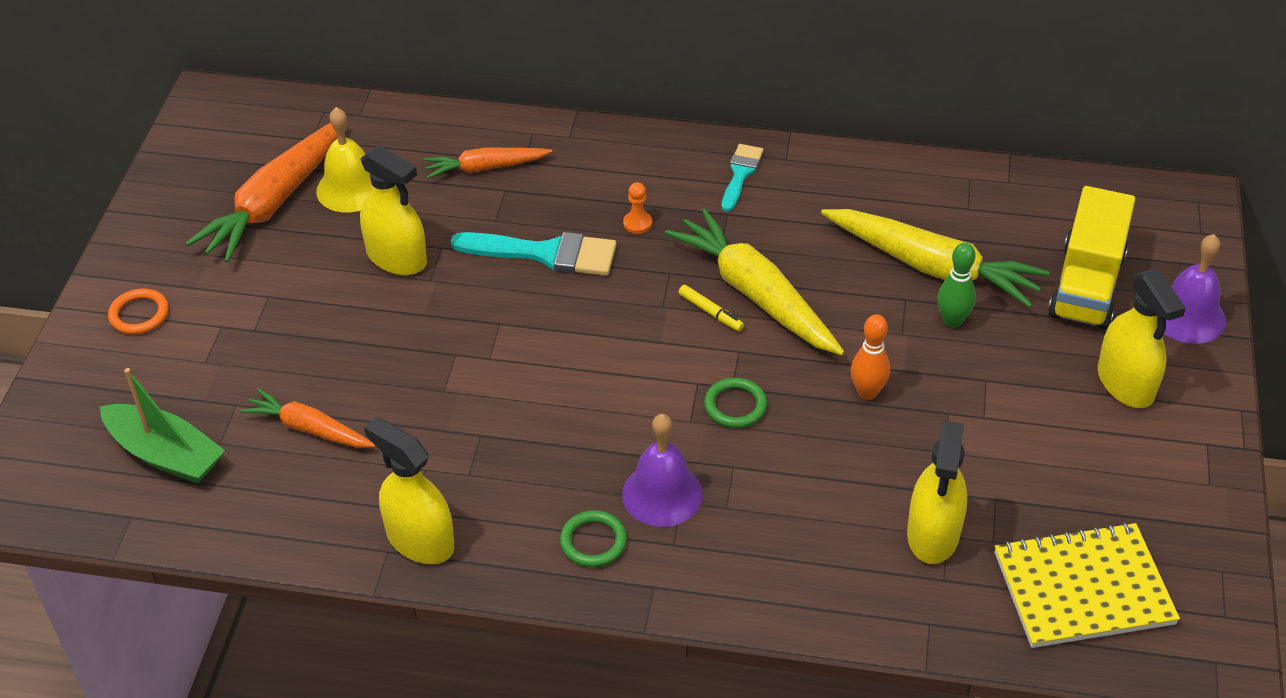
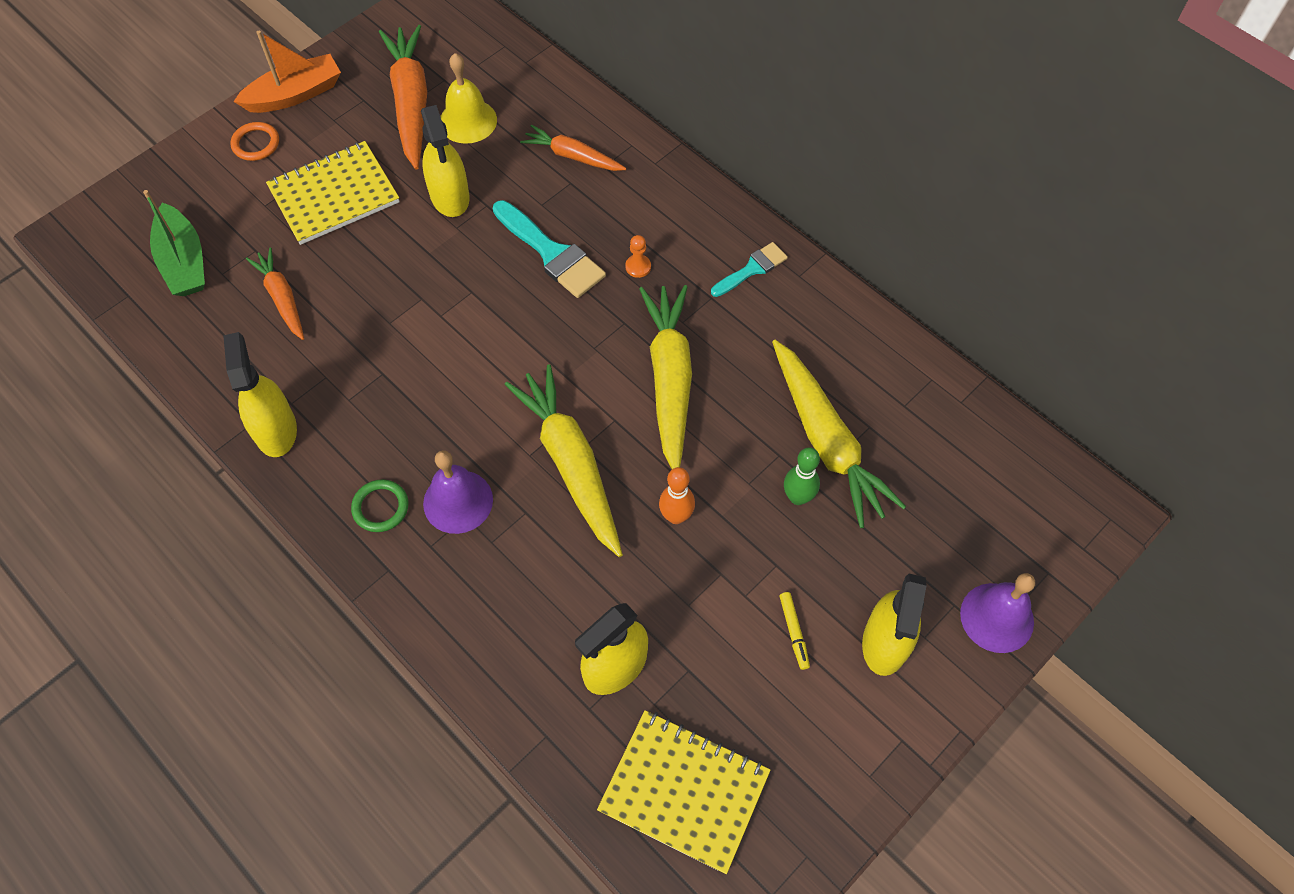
camera: 35 degrees right, 15 degrees up
(139, 253) = (295, 94): none -> orange boat
(273, 316) = (334, 195): none -> yellow notebook
(275, 201) = (411, 103): orange carrot -> orange carrot turned 105 degrees clockwise
(710, 312) = (623, 375): yellow marker -> yellow marker (794, 632)
(735, 406) = (571, 464): green ring -> yellow carrot
(1086, 285) = (937, 535): yellow truck -> none

